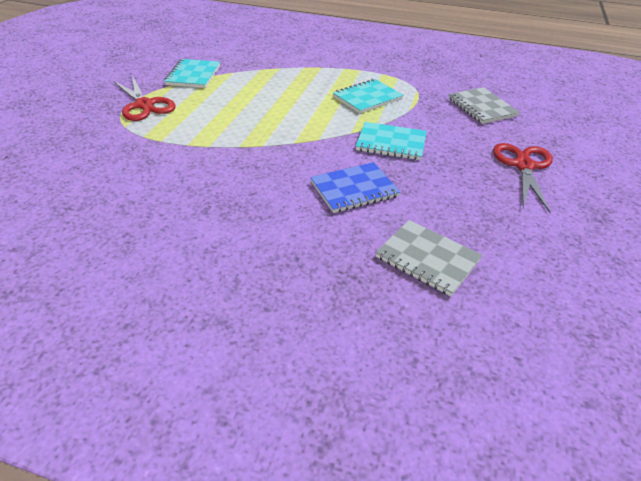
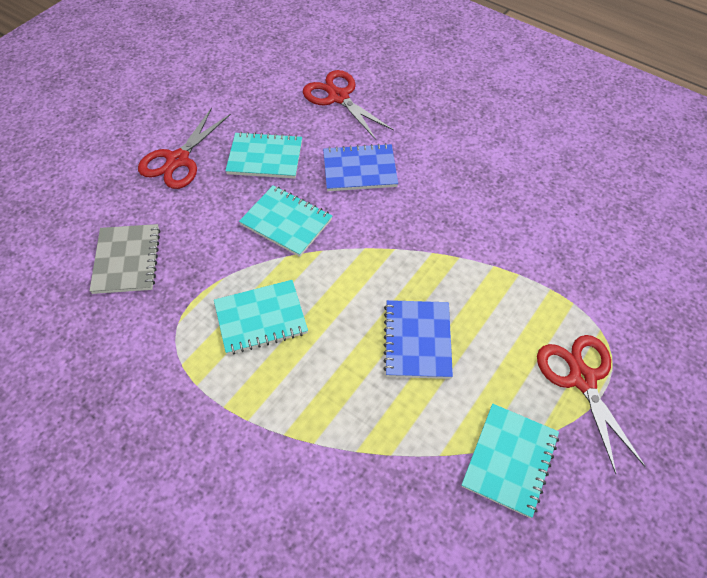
camera: 160 degrees left, 15 degrees up
(259, 104) = (417, 340): none -> blue notebook
(427, 259) = (338, 97): grey notebook -> red scissors
(451, 182) = (265, 157): none -> turquoise notebook

